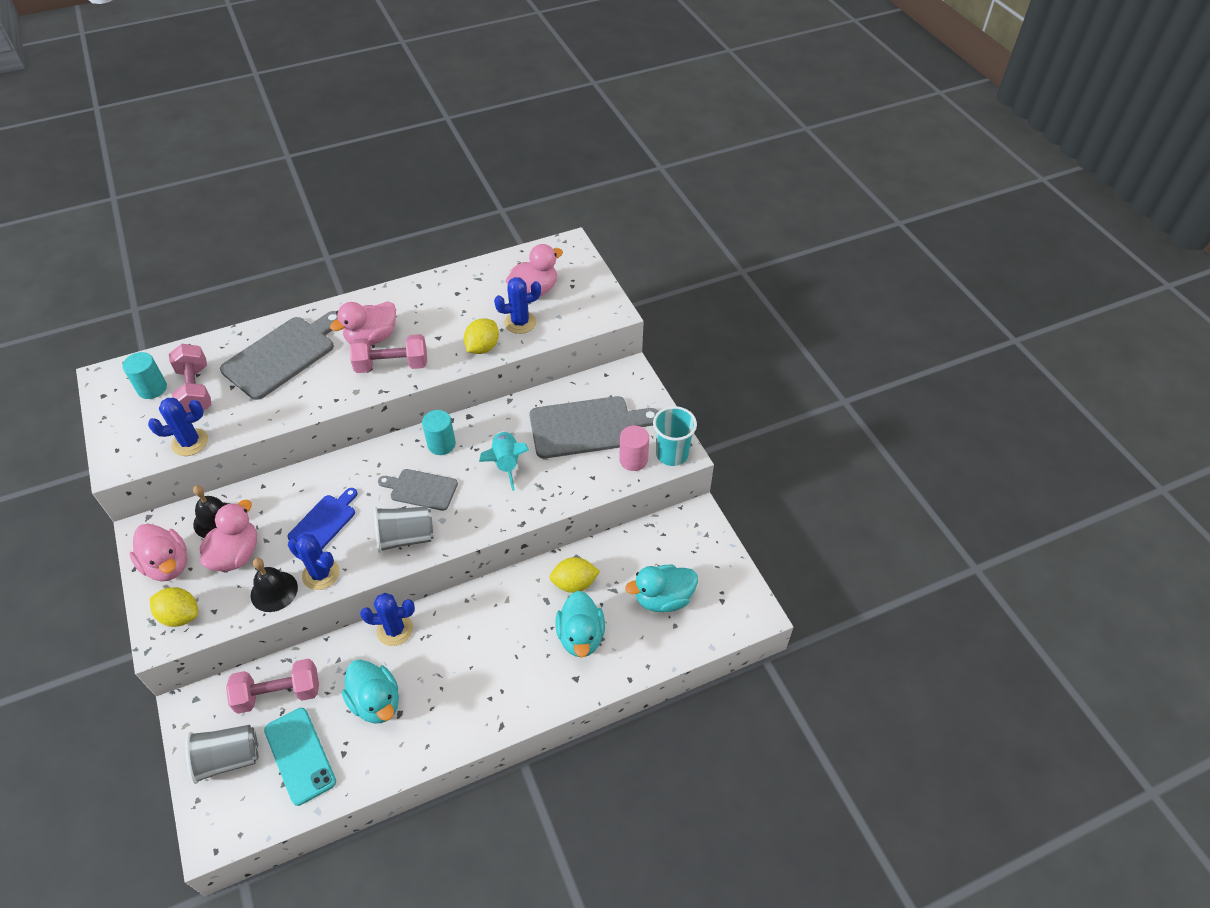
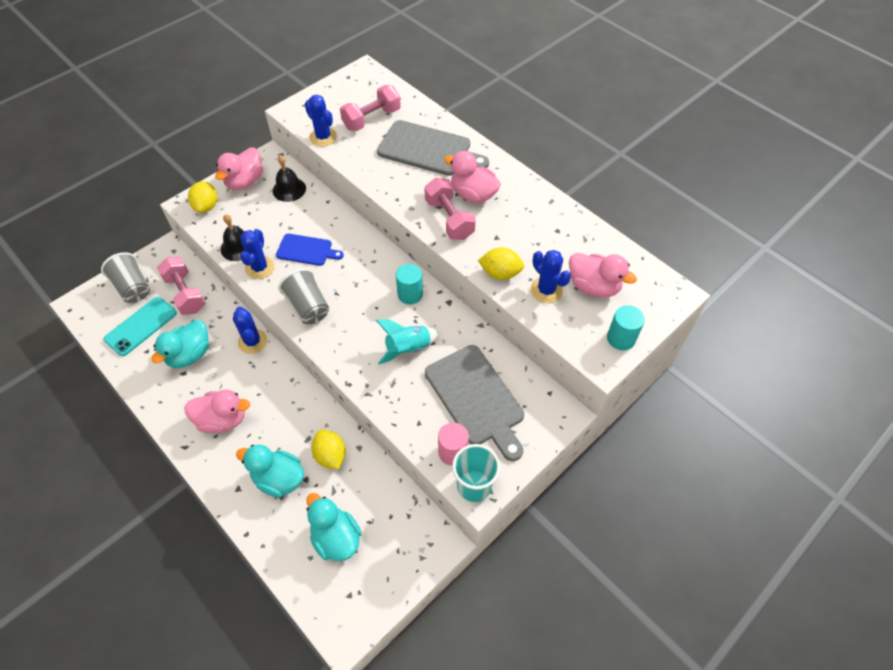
camera: 70 degrees right, 5 degrees up
(152, 388) = (364, 97): turquoise cylinder -> turquoise cylinder (621, 338)
(236, 554) = (263, 213): pink duck -> pink duck (222, 419)
(421, 489) = (358, 298): grey cutting board -> none
(580, 636) = (279, 479): turquoise duck -> turquoise duck turned 45 degrees clockwise

